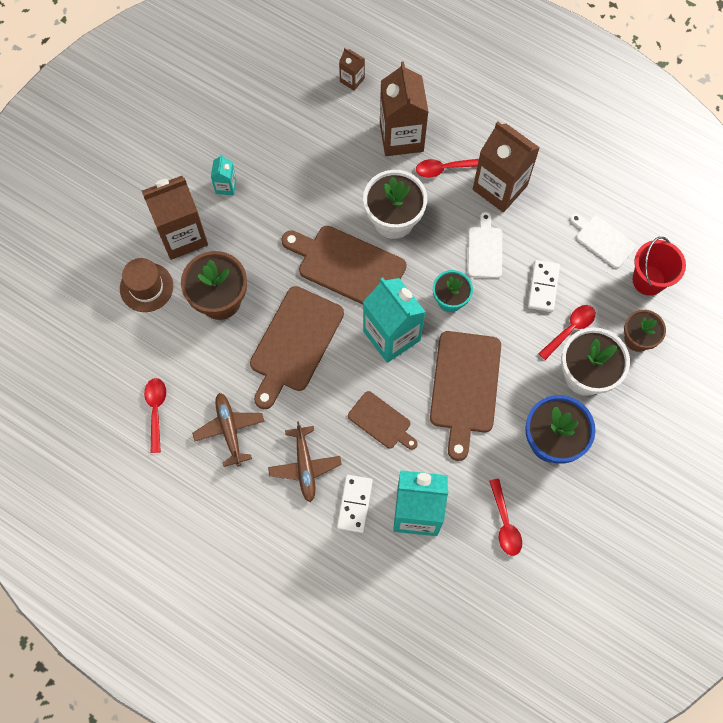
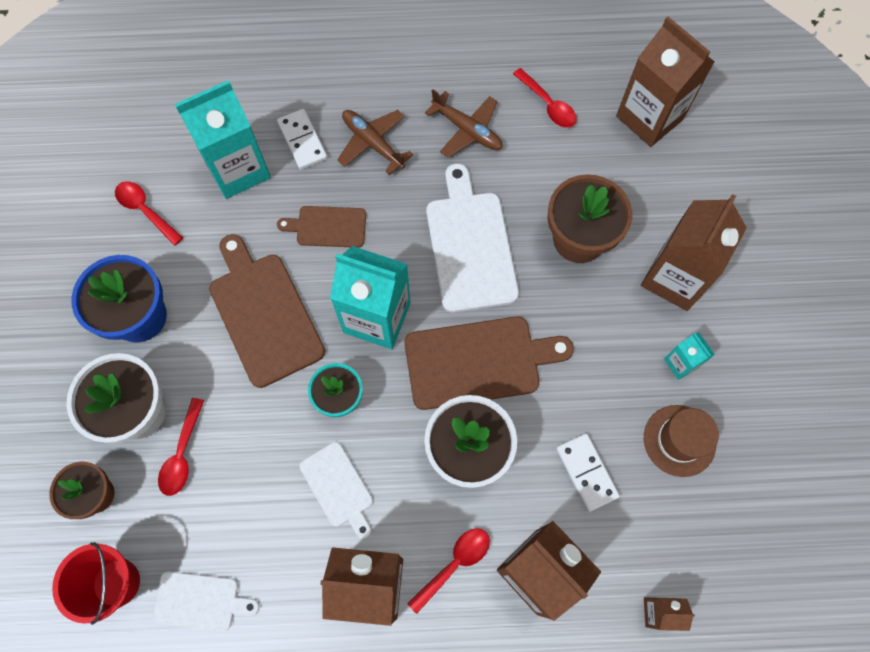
camera: 145 degrees right, 0 degrees up
(95, 351) = (649, 118): none -> brown carton
(146, 287) = (660, 204): brown hat -> brown hat (679, 440)
(294, 343) = (470, 245): brown cutting board -> white cutting board
(543, 287) = (242, 486): white domino -> white domino (586, 472)

